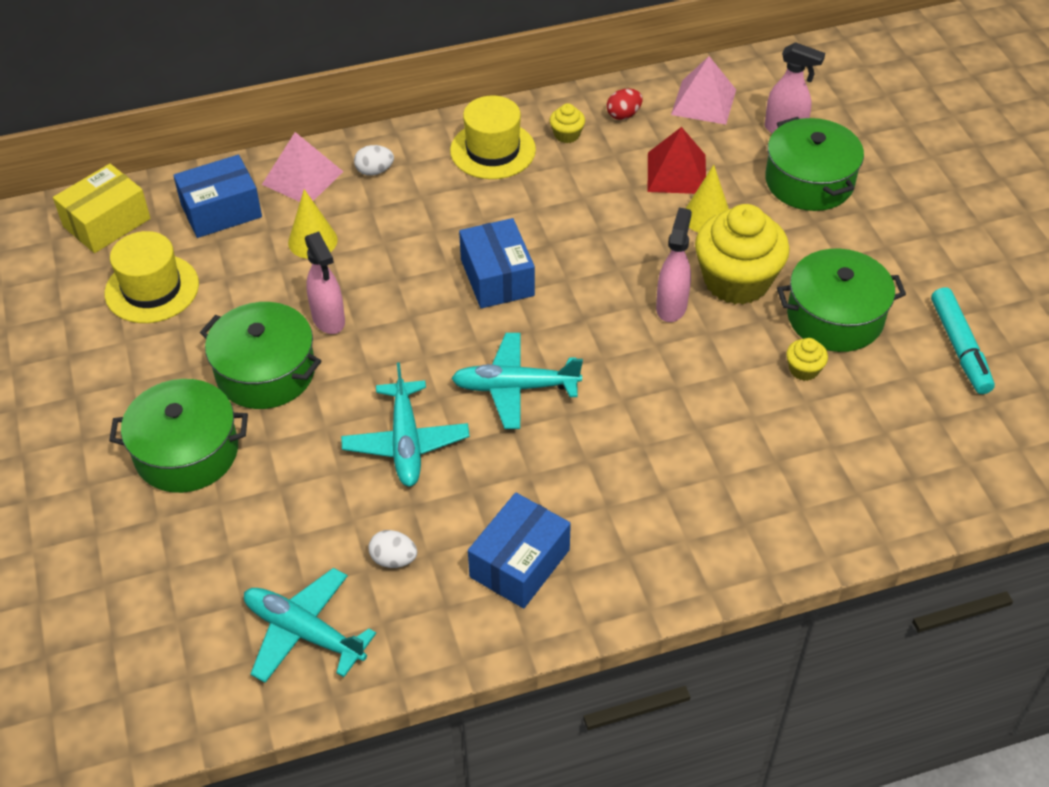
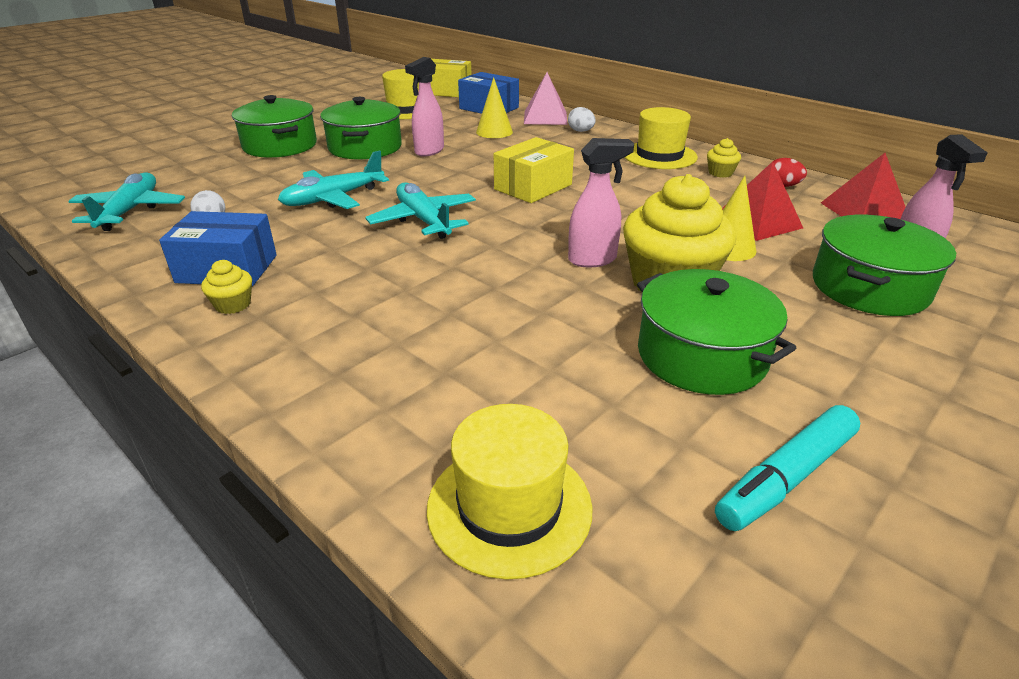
camera: 60 degrees right, 15 degrees down
(497, 277) = (533, 187): blue box -> yellow box
(703, 102) = (864, 211): pink pyramid -> red pyramid
(804, 369) = (597, 355): yellow cupcake -> yellow cupcake (233, 304)
(923, 478) = (509, 507): none -> yellow hat

